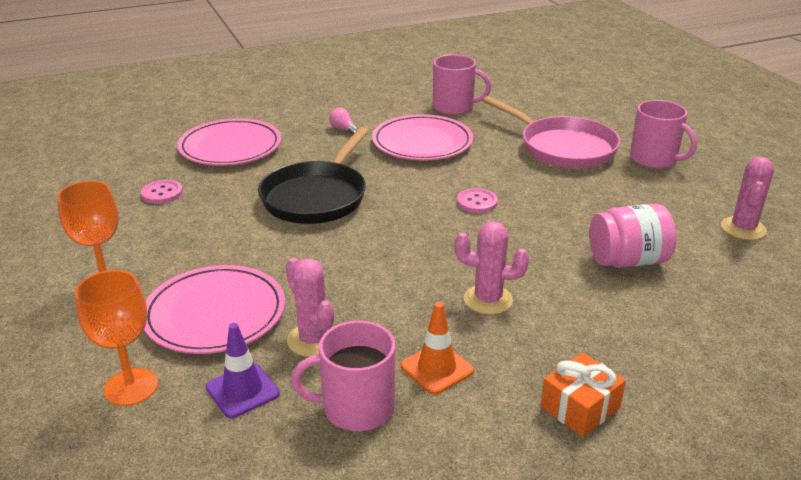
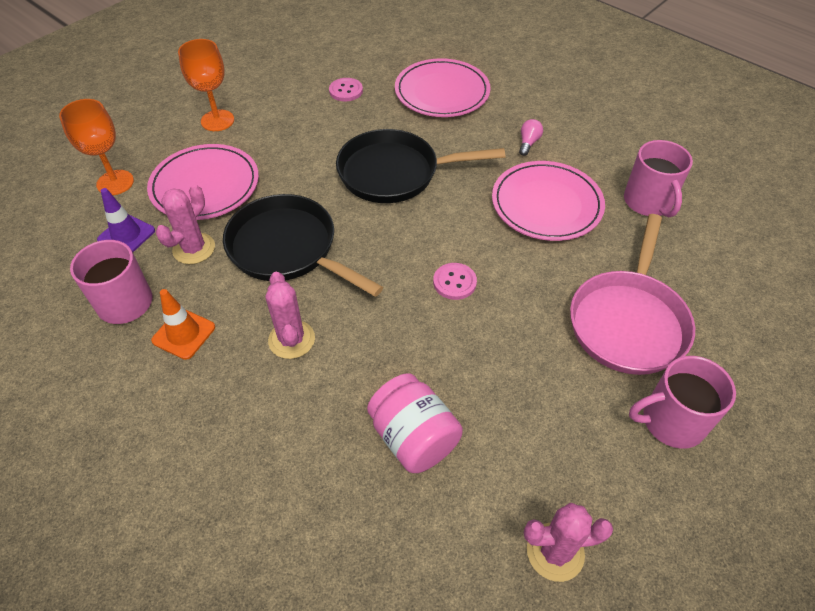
camera: 65 degrees right, 20 degrees up
(367, 277) = (288, 249): none -> black pan
(580, 408) = (162, 447): orange gift -> none
(654, 159) = (671, 421): pink mug -> pink mug turned 60 degrees clockwise

